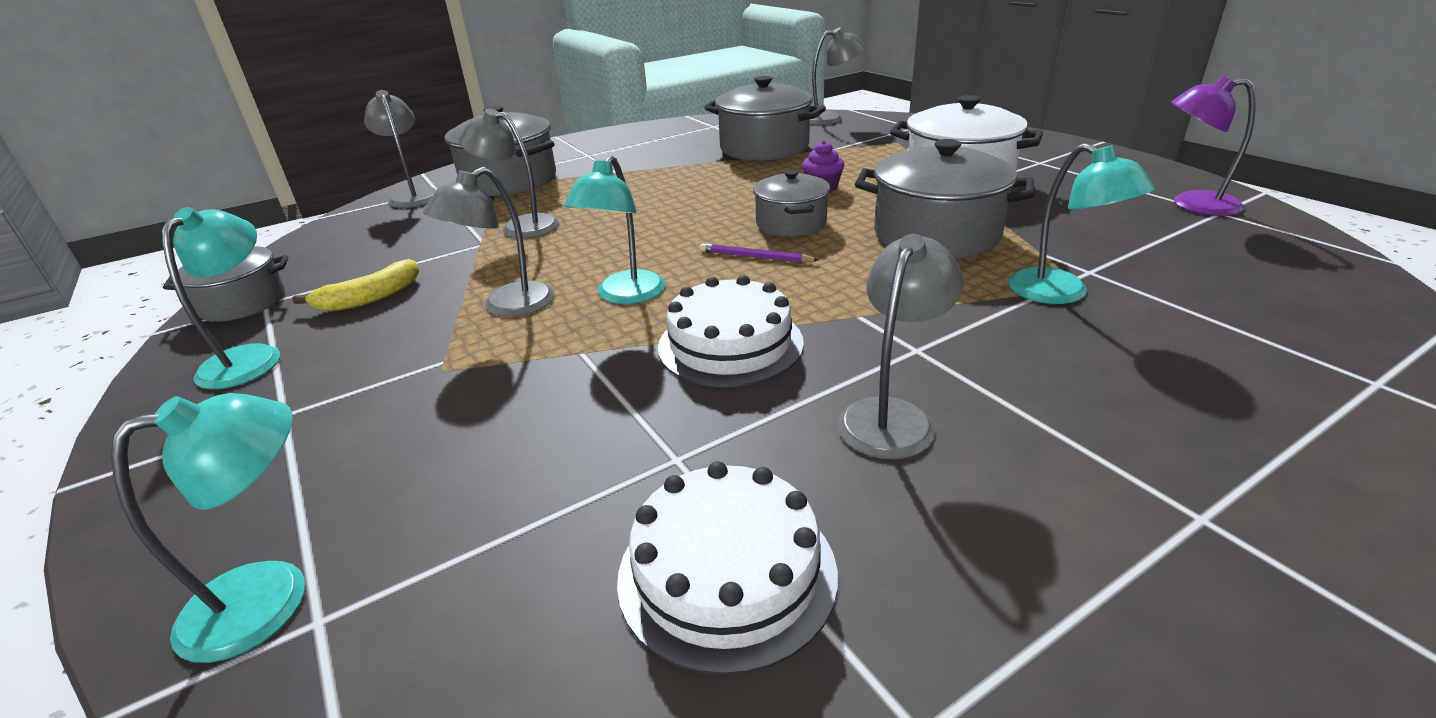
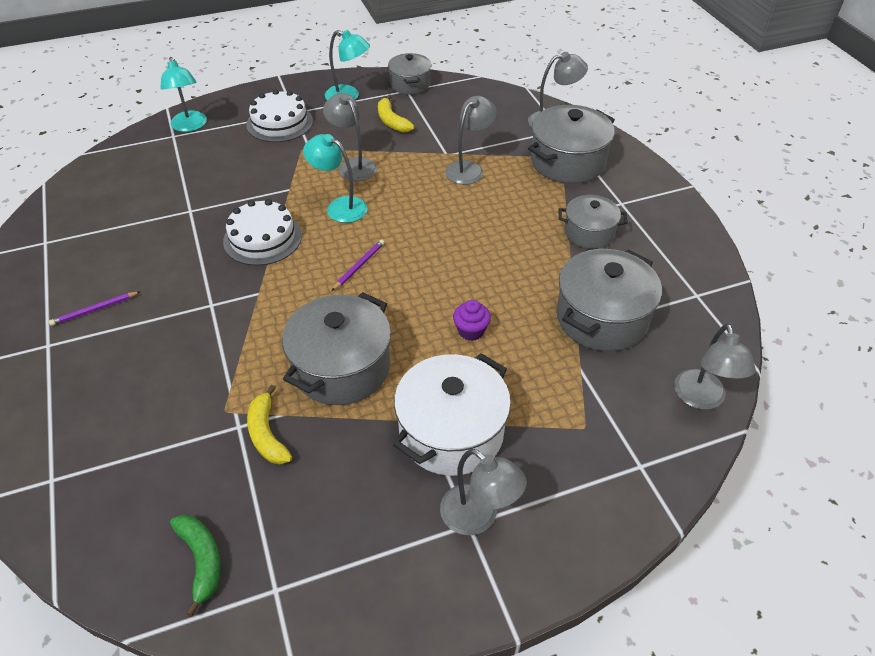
camera: 100 degrees right, 15 degrees up
(727, 573) = (125, 215): white cake -> white cake (279, 123)
(791, 223) = (405, 295): grey pot -> grey pot (589, 233)
(892, 416) = (169, 278): grey lamp -> grey lamp (478, 517)
(1052, 486) = (95, 310): none -> purple pencil
(1061, 293) = (222, 394): turquoise lamp -> none
(1075, 253) = (267, 434): none -> yellow banana
(1192, 204) = (302, 581): purple lamp -> none
(1261, 249) = (201, 560): none -> green banana

